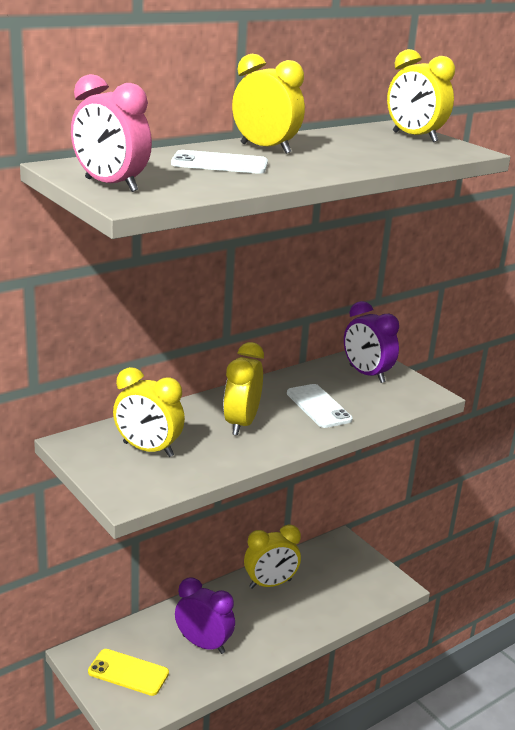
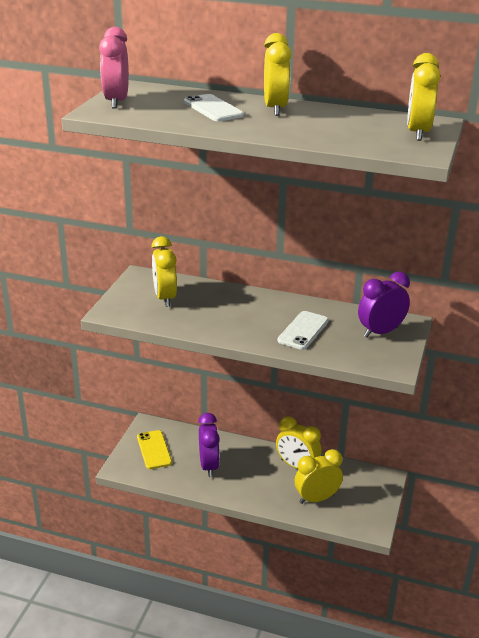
camera: 55 degrees right, 5 degrees up
(241, 424) = (238, 313): yellow clock -> yellow clock (316, 498)
(366, 374) = (380, 332): purple clock -> purple clock turned 45 degrees clockwise

